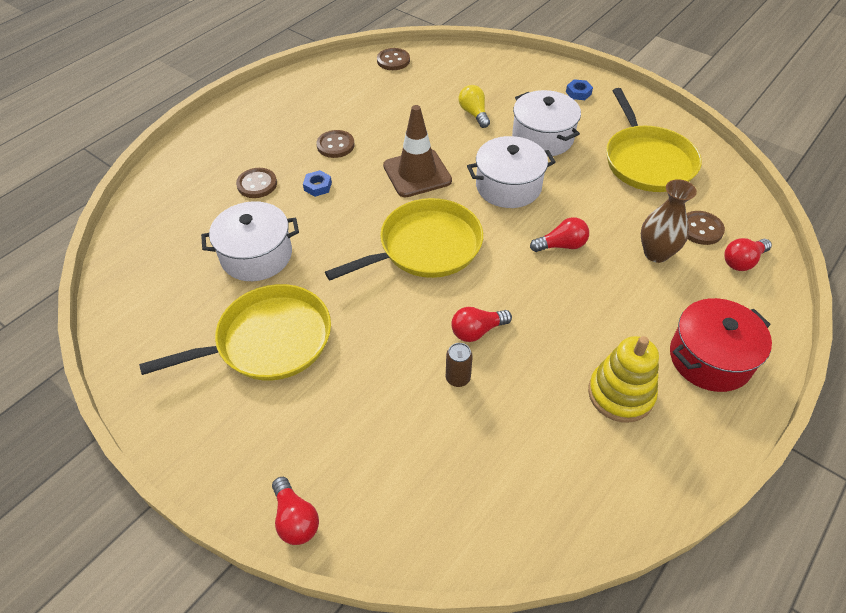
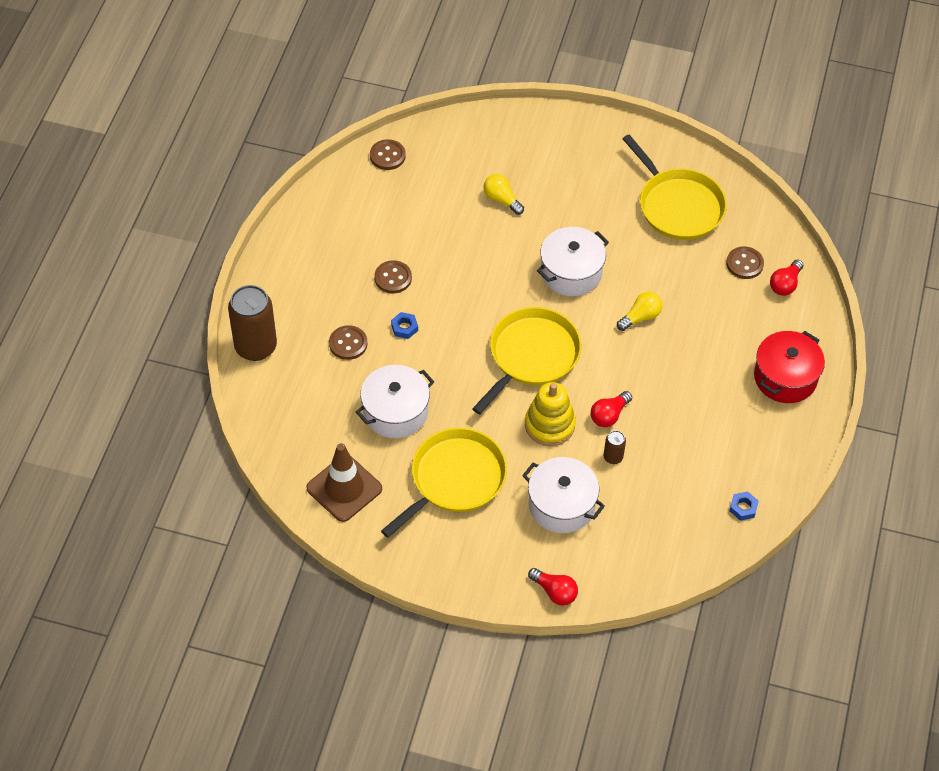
camera: 25 degrees left, 5 degrees up
(175, 163) = (256, 347): none -> brown can
(417, 173) = (485, 285): brown traffic cone -> brown traffic cone (344, 488)
(542, 138) = (577, 208): white pot -> white pot (561, 505)
(561, 245) = (640, 317): red light bulb -> yellow light bulb
(578, 93) = (587, 143): blue nut -> blue nut (743, 508)
(620, 394) = (732, 427): yellow stacking toy -> yellow stacking toy (549, 425)
(656, 253) = (717, 299): brown vase -> none

